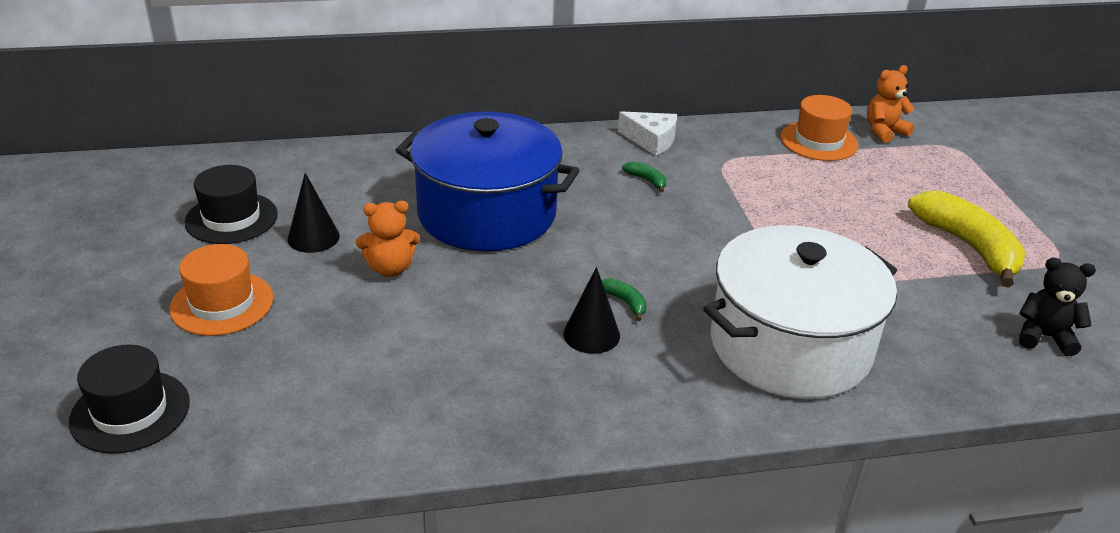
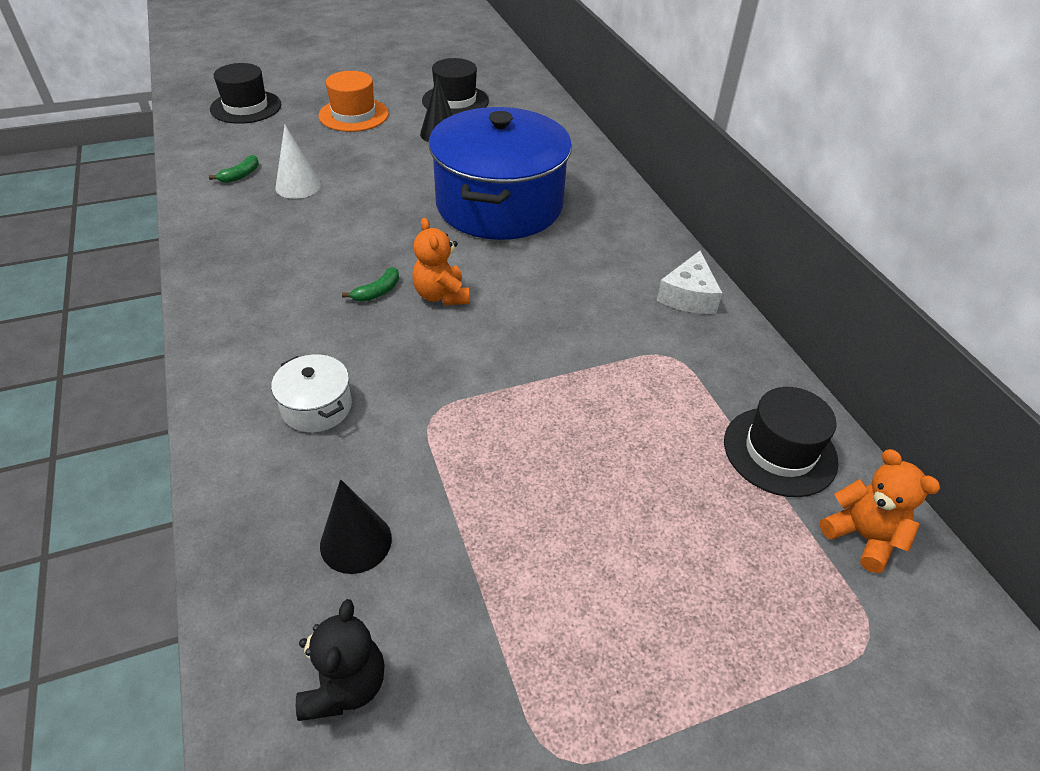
camera: 80 degrees right, 10 degrees up
(390, 268) = (407, 170): orange teddy bear -> orange teddy bear (441, 295)
(396, 356) = (298, 186): none -> white cone
(591, 334) = (328, 275): black cone -> black cone (356, 541)
(646, 180) = (599, 296): green banana -> green banana (240, 175)
(790, 346) = (316, 407): white pot -> white pot, size x0.41
(819, 141) = (779, 451): orange hat -> black hat
(968, 246) = (557, 616): yellow banana -> none

